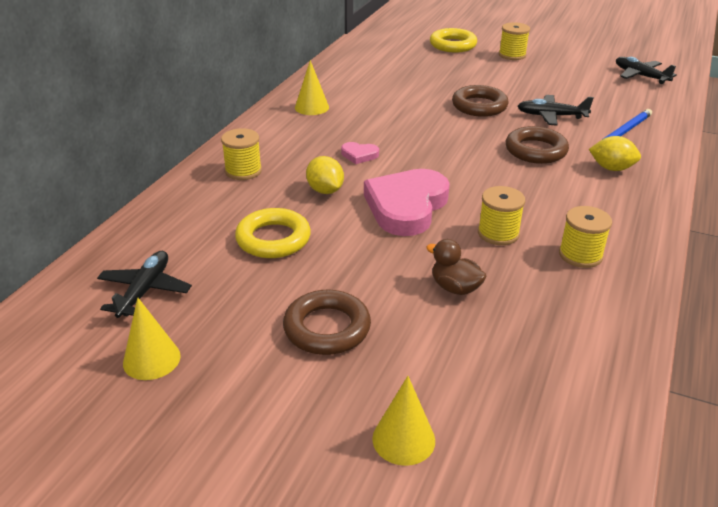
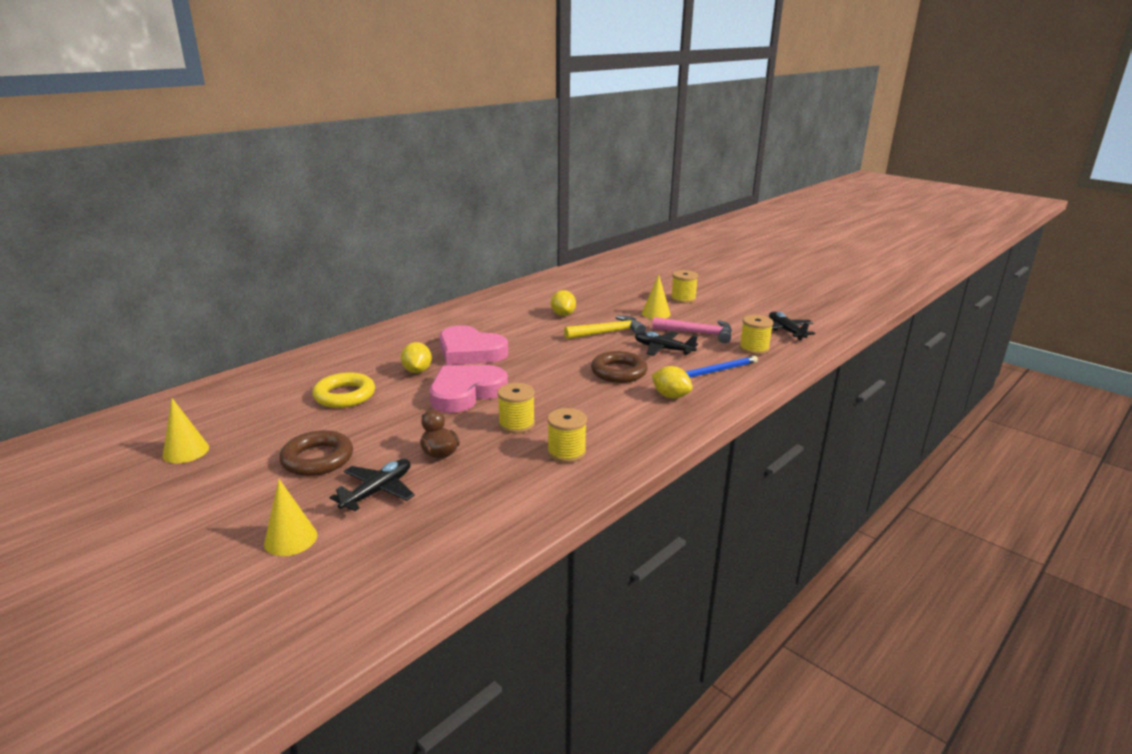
camera: 20 degrees right, 10 degrees down
(145, 290) = (226, 410): black plane -> black plane (378, 491)
(243, 171) = (373, 348): yellow spool -> yellow spool (754, 348)
(311, 107) = (471, 314): yellow cone -> yellow cone (656, 314)
(359, 155) = (470, 352): pink heart -> pink heart, size x2.32
(412, 92) = (563, 314): none -> yellow lemon
(453, 45) = (639, 285): yellow ring -> none
(479, 106) = (608, 332): brown ring -> yellow hammer
(565, 92) = (698, 333): none -> pink hammer

